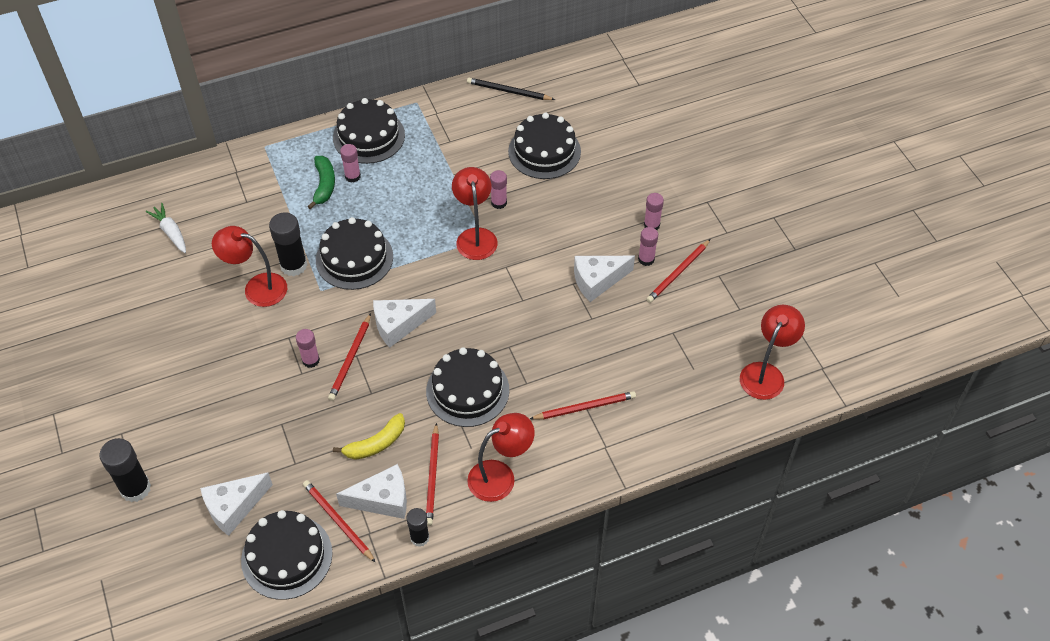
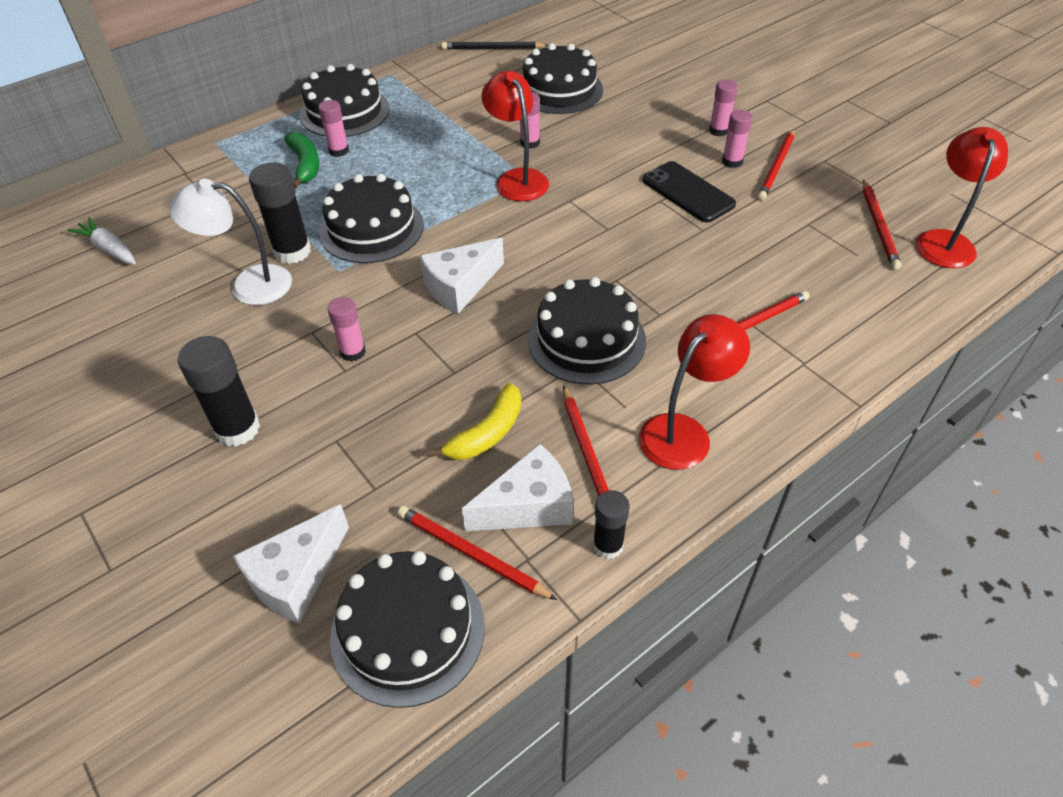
camera: 15 degrees left, 5 degrees down
(135, 488) = (120, 590): black glue stick -> black glue stick (237, 428)
(257, 287) = (248, 285): red lamp -> white lamp
(350, 359) = (409, 338): red pencil -> red pencil (879, 226)
(597, 281) = (688, 192): white cheese -> black phone

